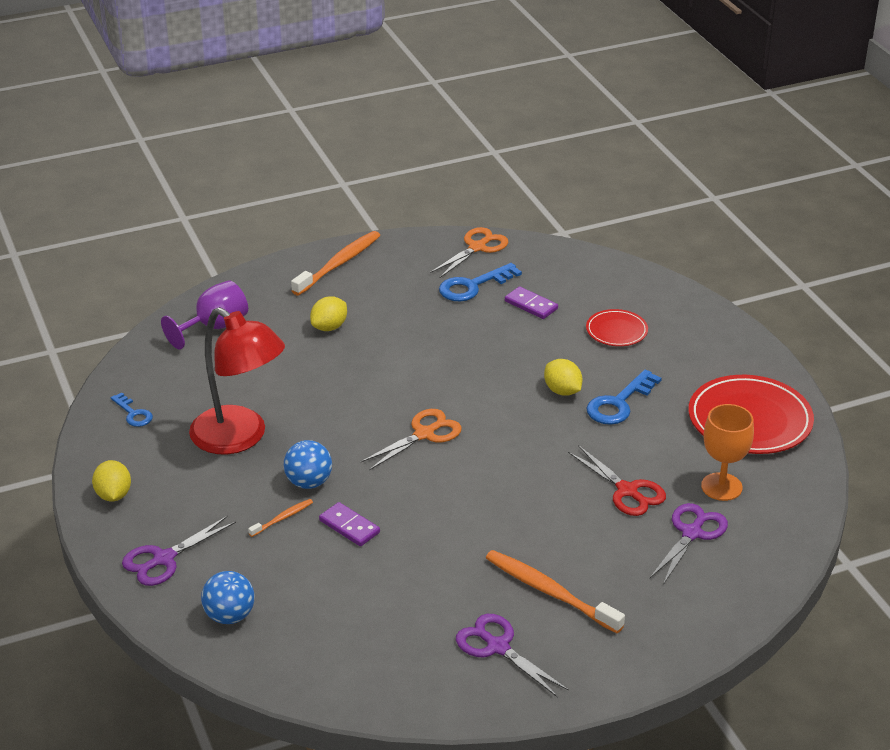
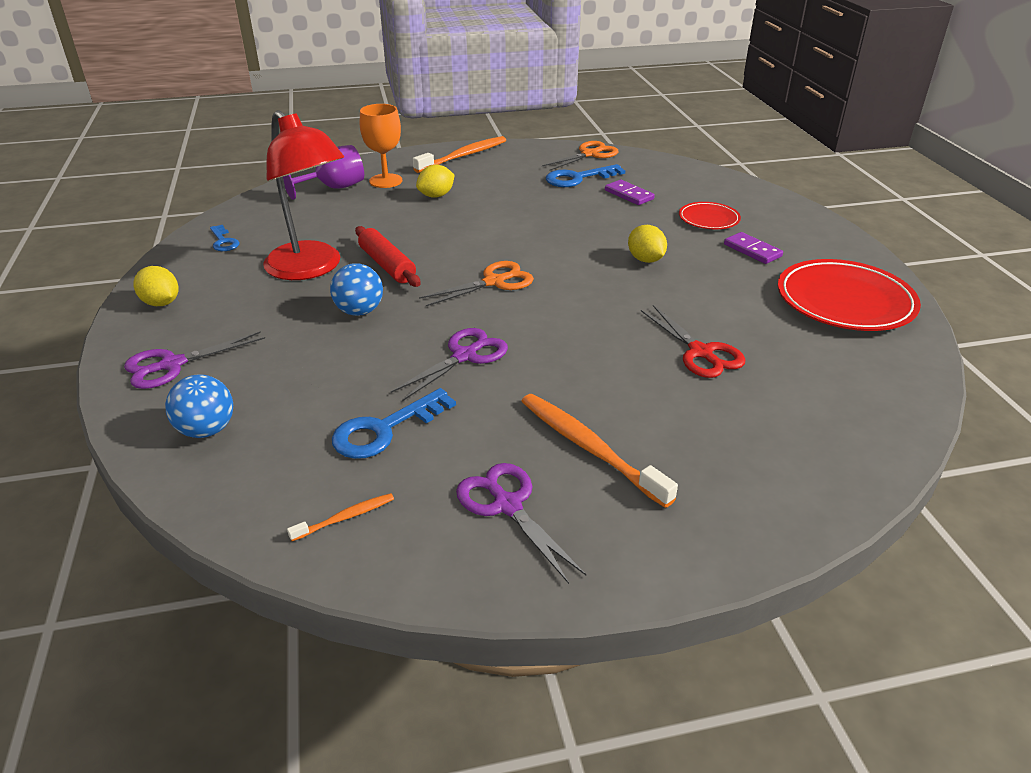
camera: 10 degrees right, 0 degrees up
(113, 495) = (161, 303): yellow lemon -> yellow lemon turned 45 degrees counterclockwise
(282, 518) = (317, 340): orange toothbrush -> orange toothbrush (345, 517)
(313, 425) = (387, 265): none -> red rolling pin
(349, 526) = (383, 355): purple domino -> purple domino (752, 250)
(619, 403) = (703, 274): blue key -> blue key (385, 429)
(692, 533) = (773, 403): purple scissors -> purple scissors (464, 356)
(721, 487) = (811, 359): orange goblet -> orange goblet (385, 181)

